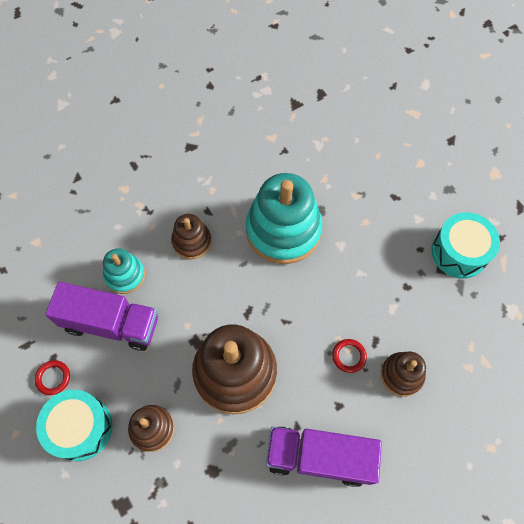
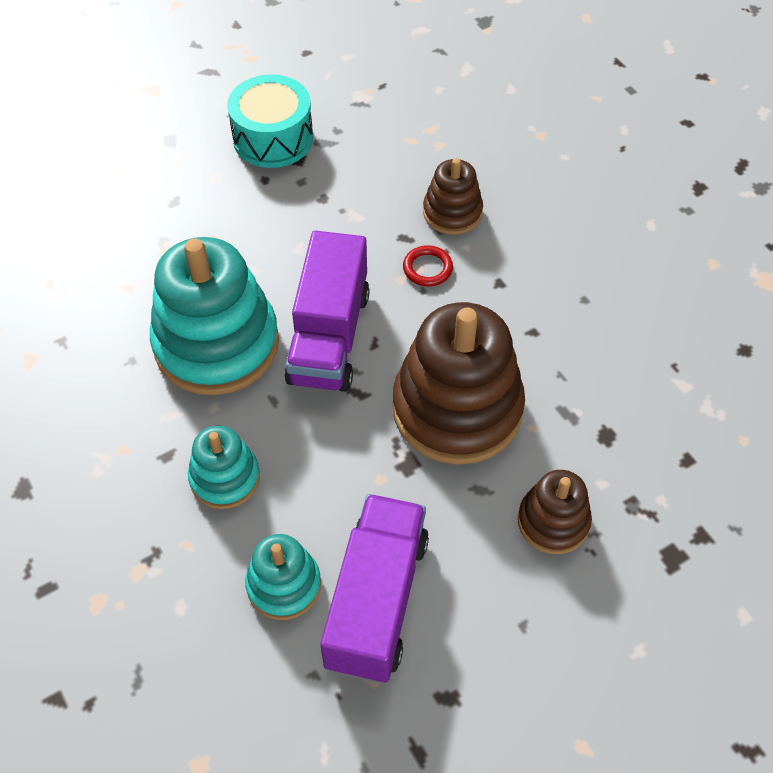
camera: 90 degrees left, 10 degrees down
(53, 378) = (479, 691): red ring -> none
(80, 428) = (562, 633): turquoise drum -> none
(192, 241) = (225, 478): brown stacking toy -> turquoise stacking toy
(319, 457) = (571, 307): purple truck -> purple truck (329, 337)

